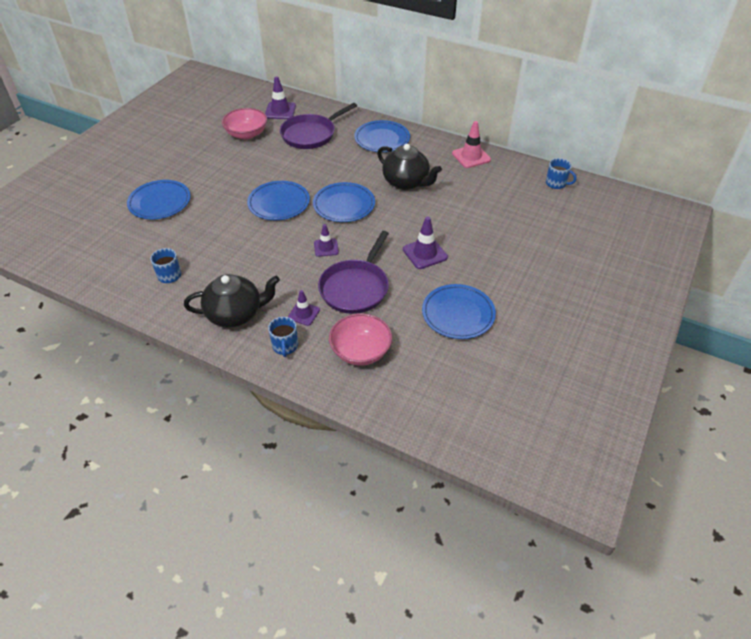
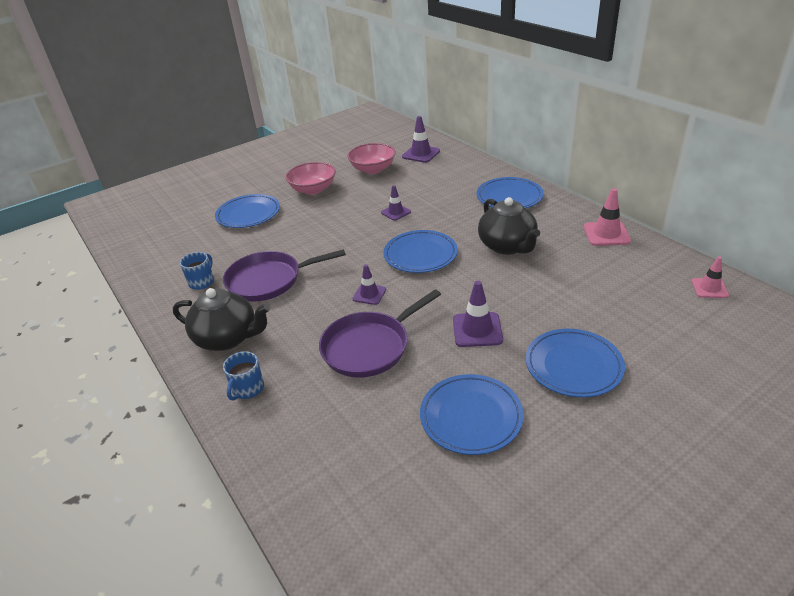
camera: 30 degrees right, 10 degrees down
(279, 203) = (355, 238): blue plate -> blue plate (573, 366)
(304, 314) = (293, 359): purple traffic cone -> purple traffic cone (396, 212)
(310, 134) = (435, 180): purple pan -> purple pan (268, 280)
(360, 351) = (322, 423): pink bowl -> pink bowl (313, 189)
(556, 183) = (709, 288): blue mug -> pink traffic cone

